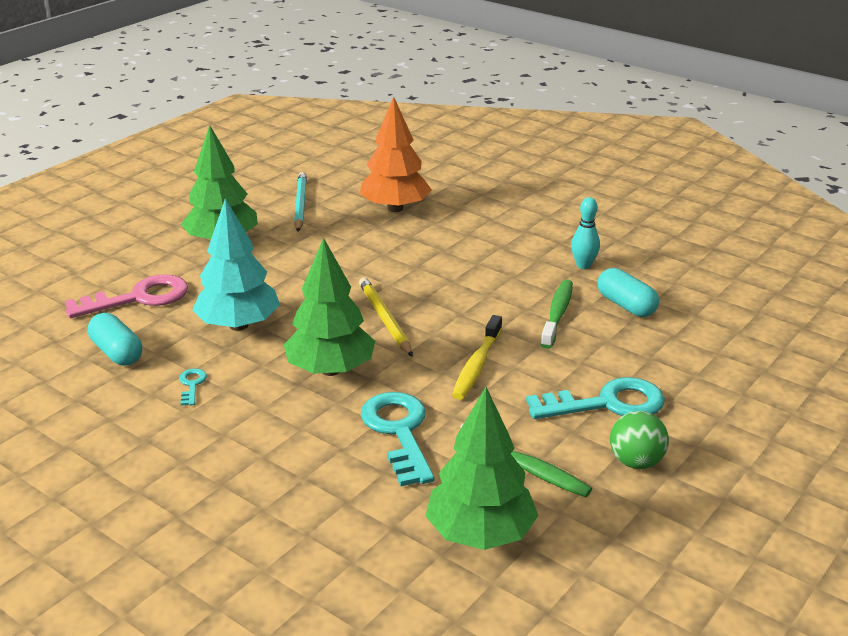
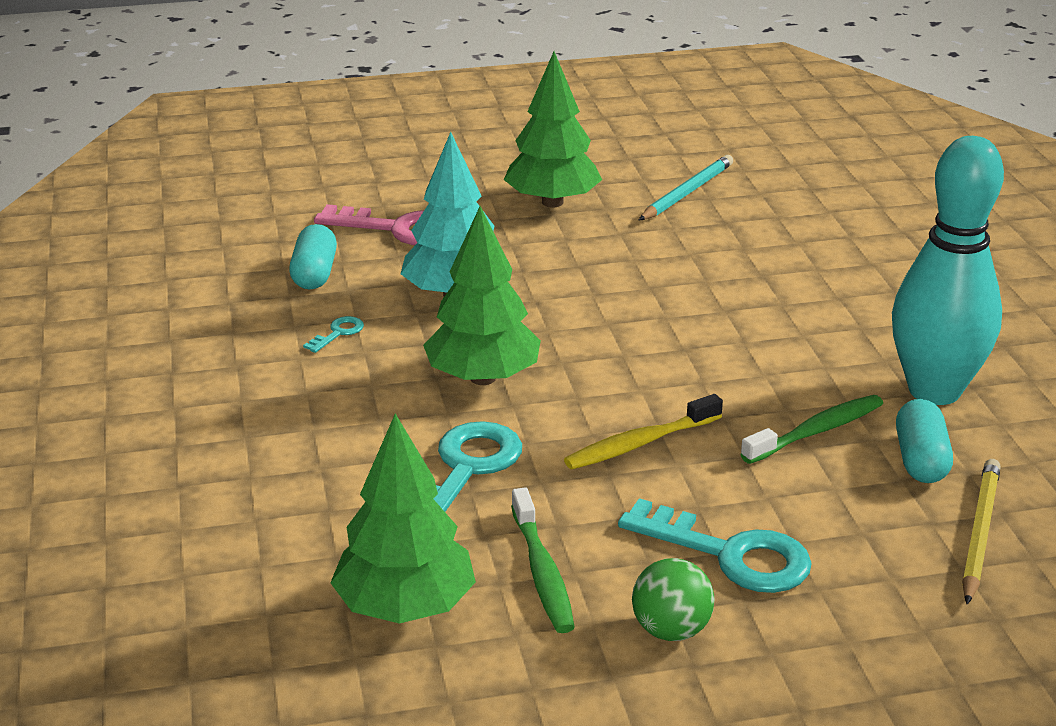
camera: 40 degrees right, 0 degrees up
(385, 319) = (609, 351): yellow pencil -> yellow pencil (979, 533)
(395, 208) = (790, 235): orange tree -> none
(583, 265) = (934, 391): turquoise bowling pin -> turquoise bowling pin, size x2.43

